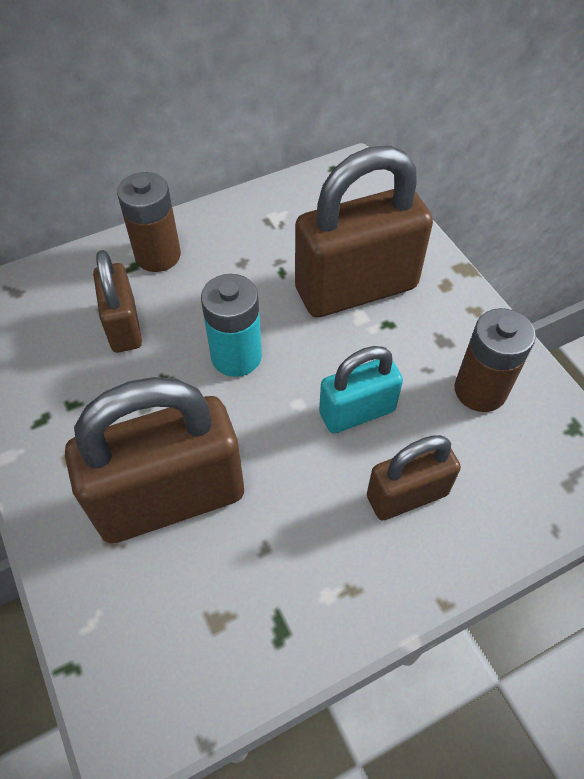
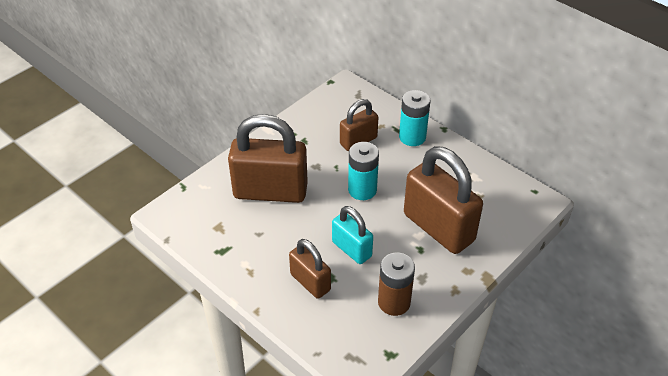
camera: 70 degrees right, 10 degrees down
(158, 255) = (412, 137): brown battery -> turquoise battery
(170, 498) = (270, 191): brown padlock -> brown padlock turned 45 degrees counterclockwise

